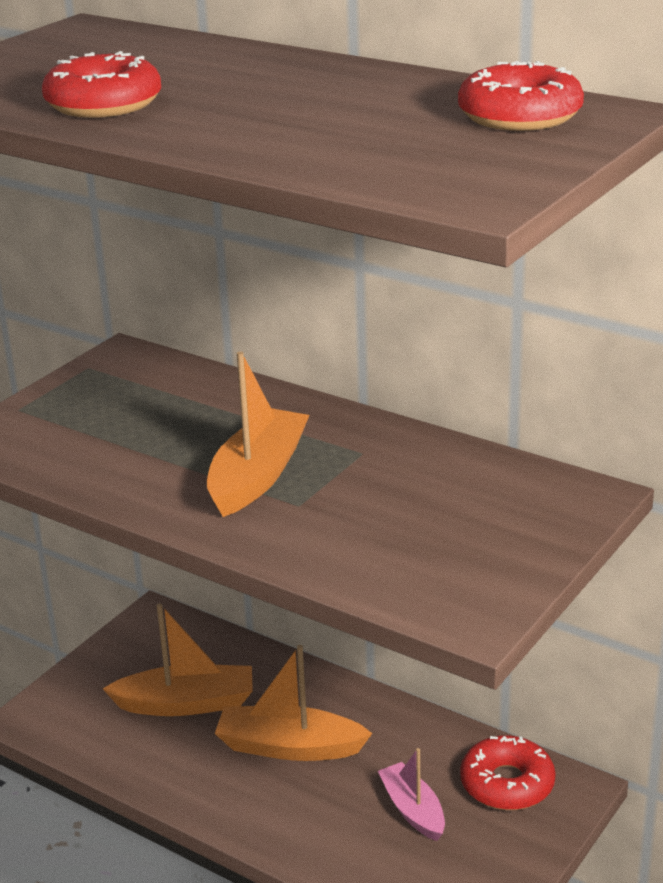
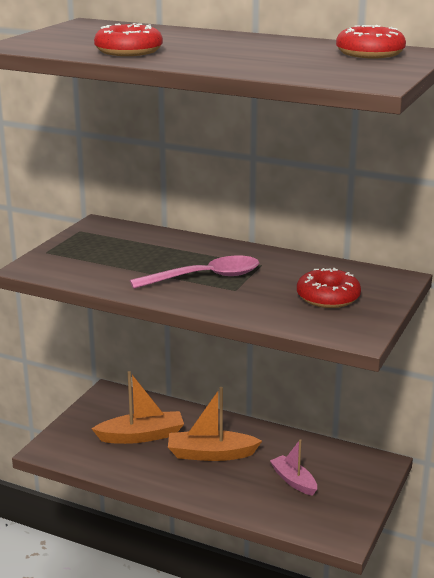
camera: 10 degrees left, 5 degrees down
(257, 476) = (205, 277): orange boat -> pink spoon
(507, 784) = (344, 464): red donut -> red donut (328, 297)

